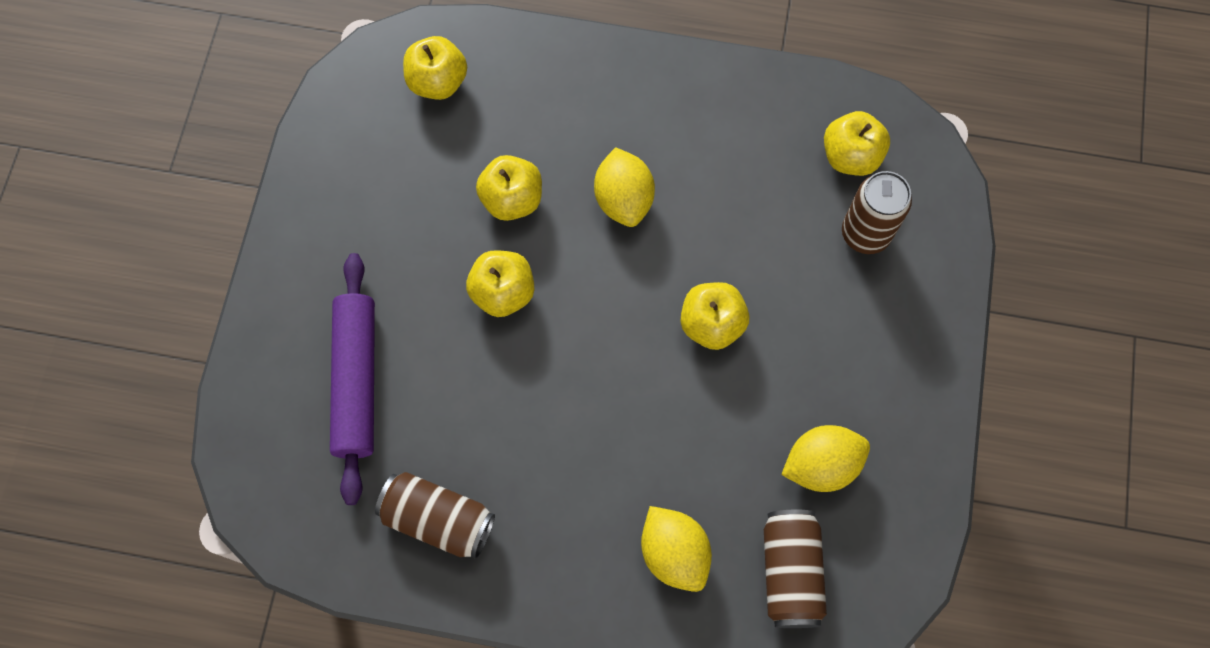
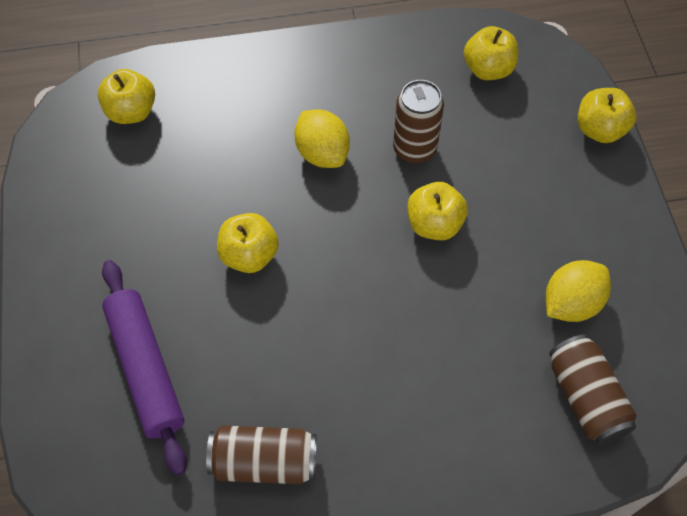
camera: 20 degrees left, 10 degrees down
(512, 200) = (229, 181): yellow apple -> yellow apple (599, 130)
(674, 553) = (482, 417): yellow lemon -> none
(865, 234) = (525, 120): brown can -> brown can (414, 149)

